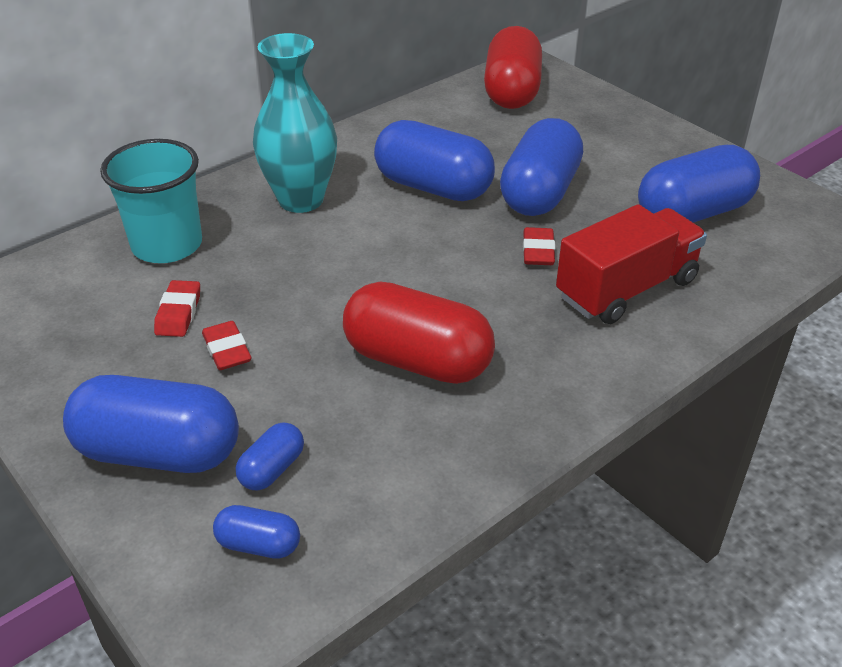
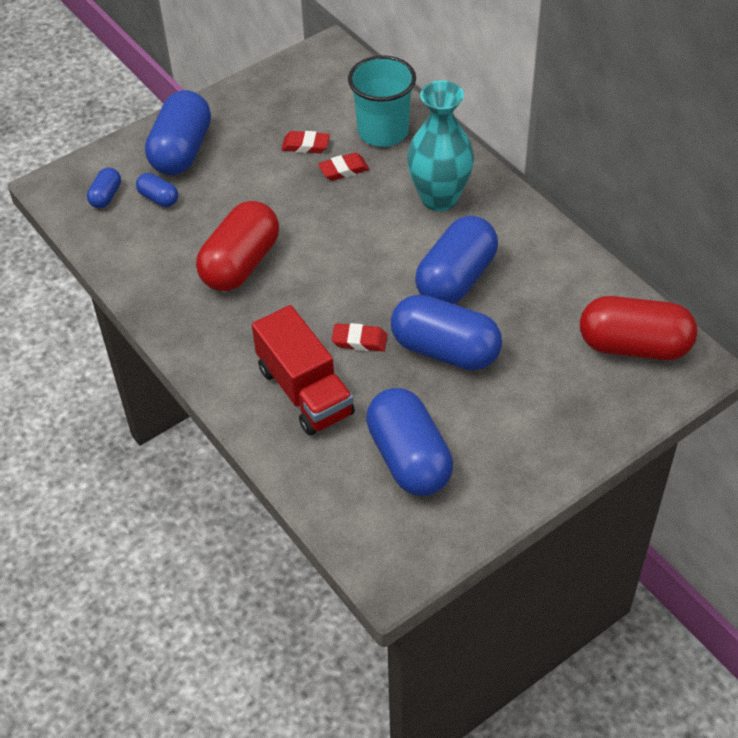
camera: 95 degrees right, 10 degrees up
(227, 350) = (265, 171): red eraser -> red eraser (344, 170)

